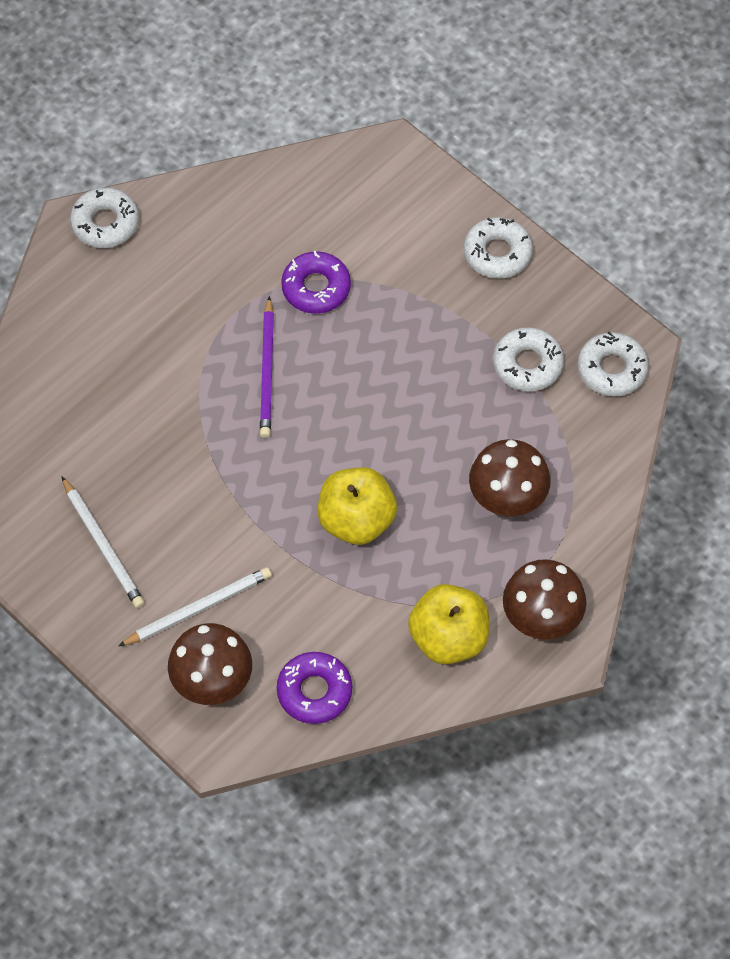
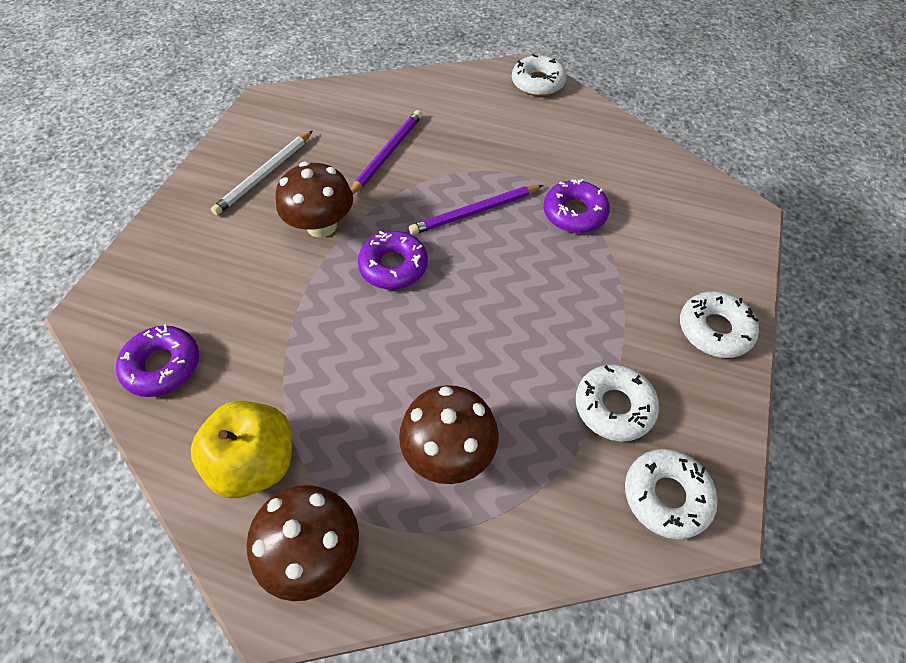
camera: 65 degrees right, 5 degrees down
(137, 417) = (387, 154): none -> purple pencil
(198, 608) = (226, 251): white pencil -> none
(212, 680) = (157, 285): brown mushroom -> brown mushroom (321, 225)
(298, 468) = (393, 266): none -> purple donut
(356, 520) = (360, 329): yellow apple -> none

